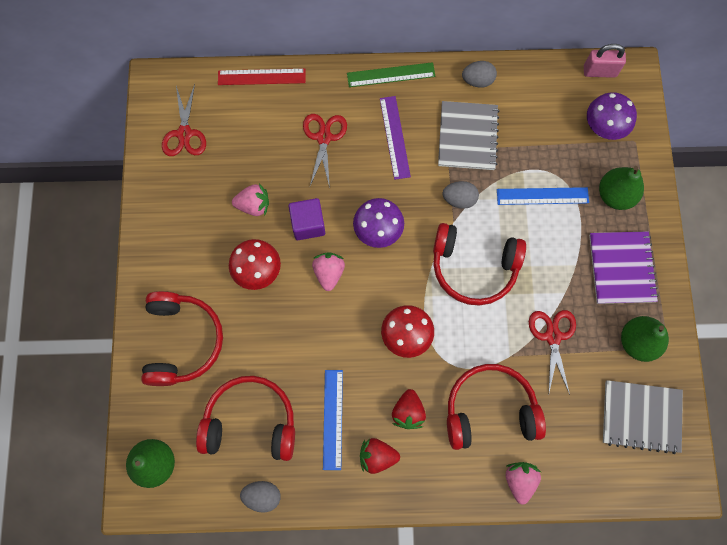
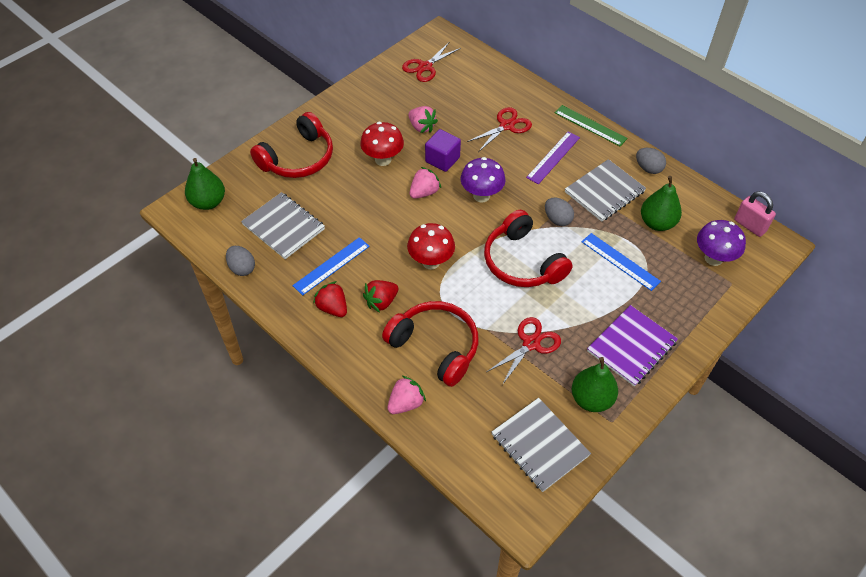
camera: 45 degrees right, 20 degrees down
(250, 422) = (283, 227): red headphones -> grey notebook
(261, 77) = (505, 72): red ruler -> none
(615, 195) = (677, 302): green pear -> green pear (657, 223)

